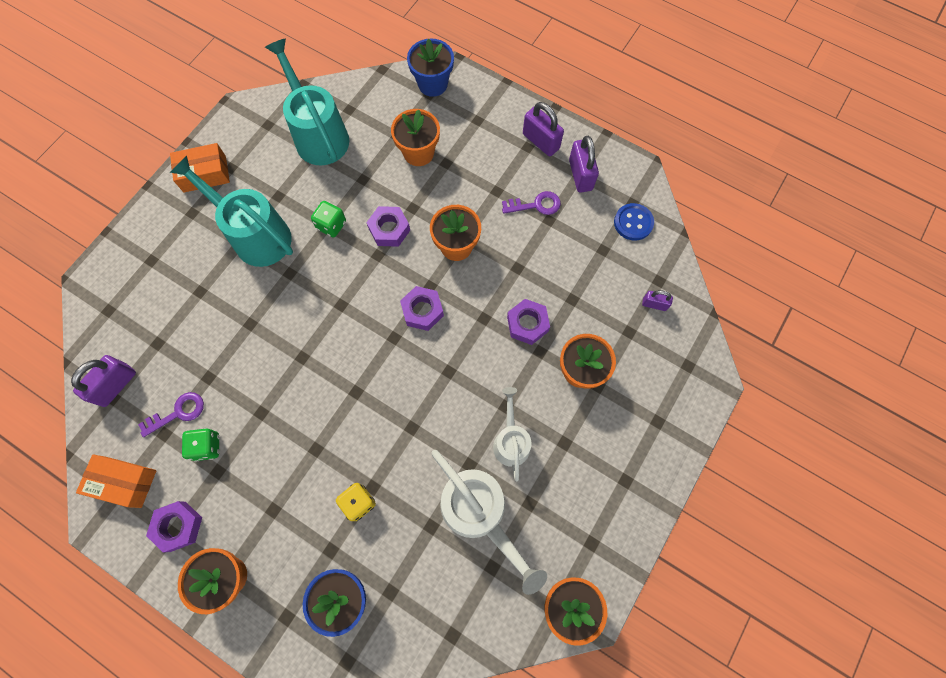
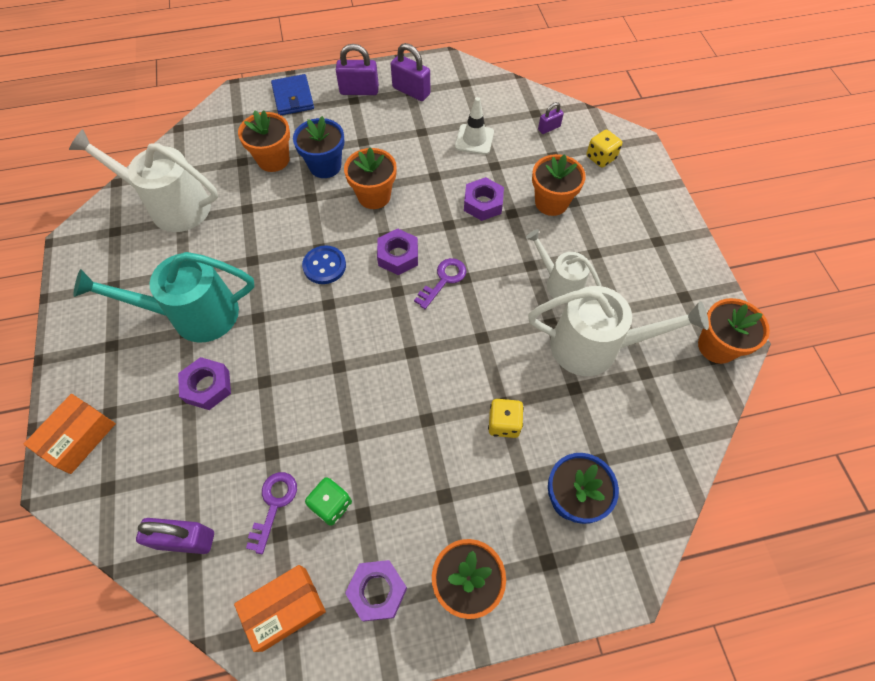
camera: 45 degrees left, 10 degrees down
(116, 385) = (185, 540): purple padlock -> purple padlock turned 75 degrees counterclockwise
(205, 174) = (91, 308): orange box -> orange box (79, 438)
(318, 134) = (171, 206): turquoise watering can -> white watering can
(331, 225) = (256, 257): green dice -> none
(389, 229) = (308, 224): purple nut -> purple nut (207, 386)
(432, 84) = (233, 110): blue flower pot -> blue flower pot (325, 166)
(486, 107) = (293, 97): none -> blue wallet
(536, 205) = (401, 129): purple key -> purple key (444, 280)
(582, 262) = (474, 139): none -> white traffic cone
(633, 223) = (479, 93): blue button -> blue button (324, 266)
(666, 369) = (600, 158): none -> yellow dice

